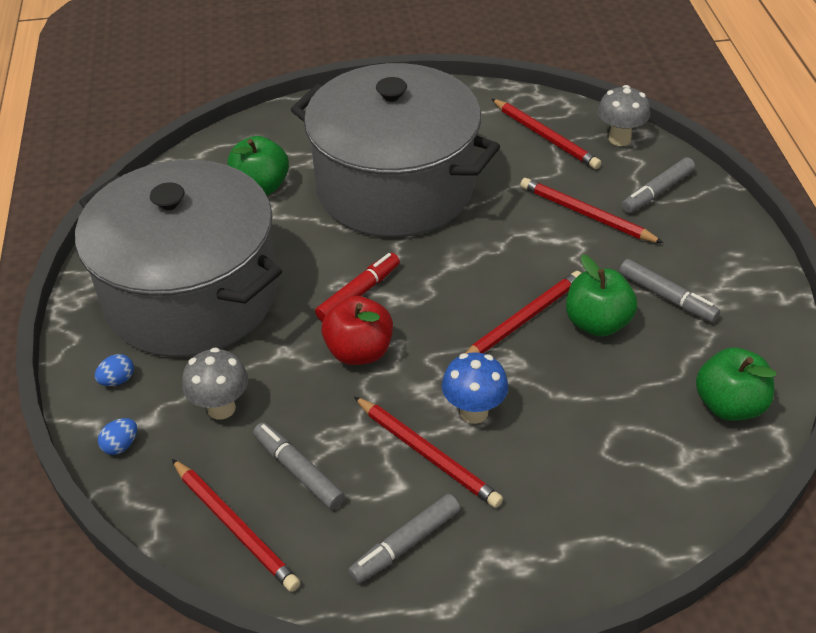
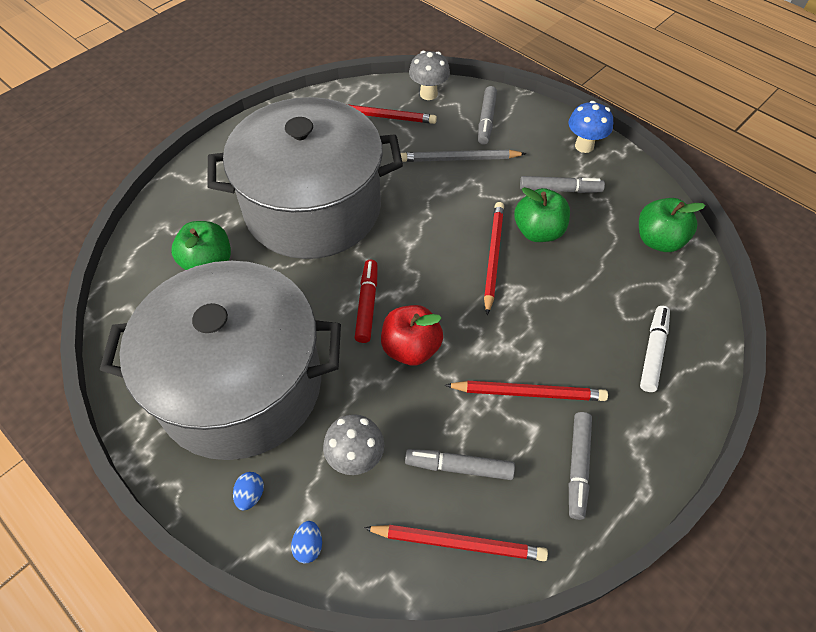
camera: 40 degrees left, 10 degrees up
(474, 412) = (527, 342): blue mushroom -> blue mushroom (584, 146)
(586, 214) = (459, 159): red pencil -> grey pencil
(598, 500) = (653, 352): none -> white marker

